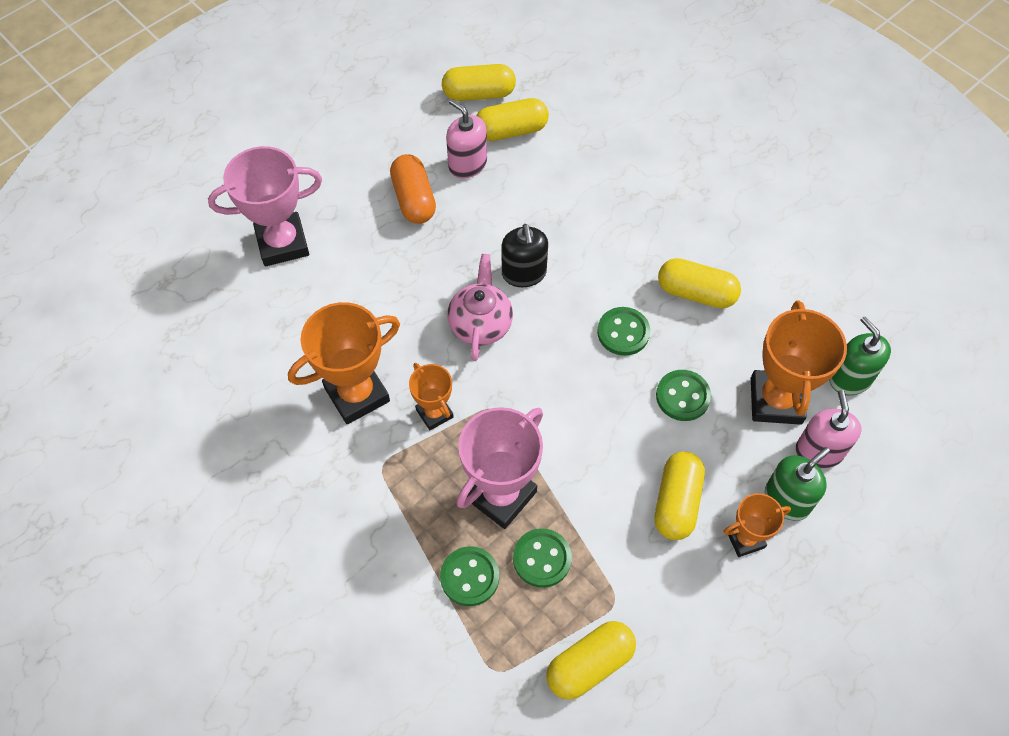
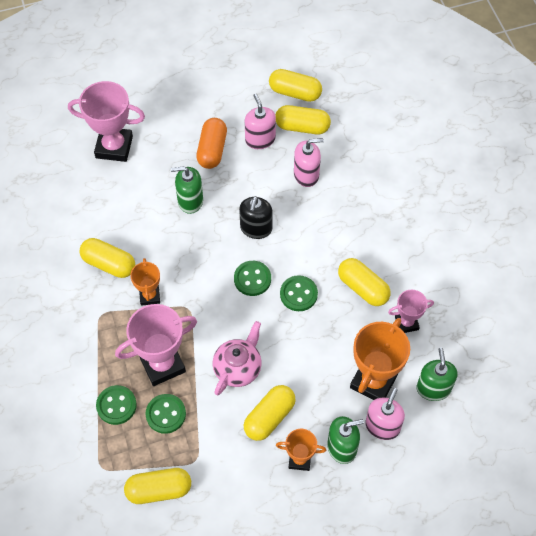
camera: 25 degrees right, 0 degrees up
(357, 394) = (109, 264): orange trophy -> yellow capsule
(420, 272) = (190, 201): none -> green soap dispenser
(480, 324) = (210, 250): pink teapot -> pink teapot (238, 368)
(549, 185) = (306, 174): none -> pink soap dispenser
(683, 396) = (313, 352): green button -> green button (252, 279)
(772, 314) = (406, 323): none -> pink trophy

